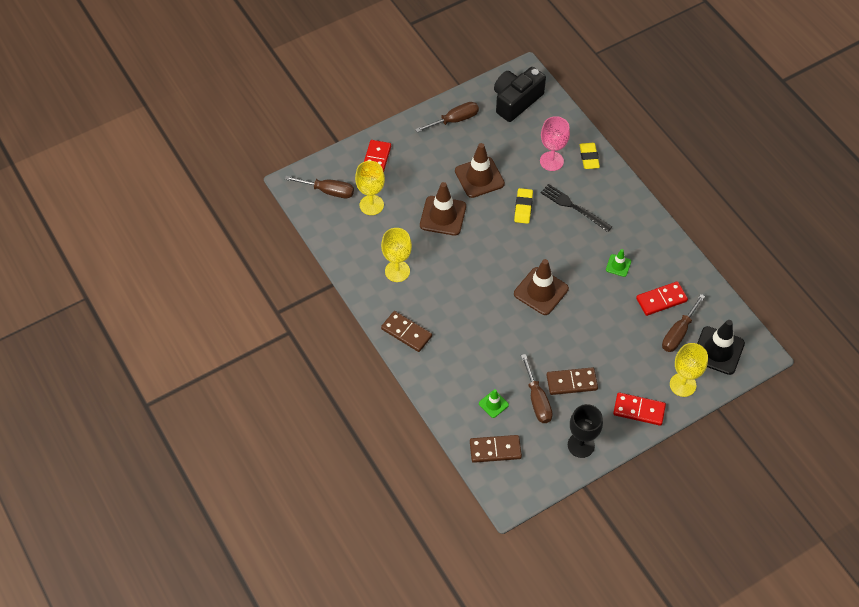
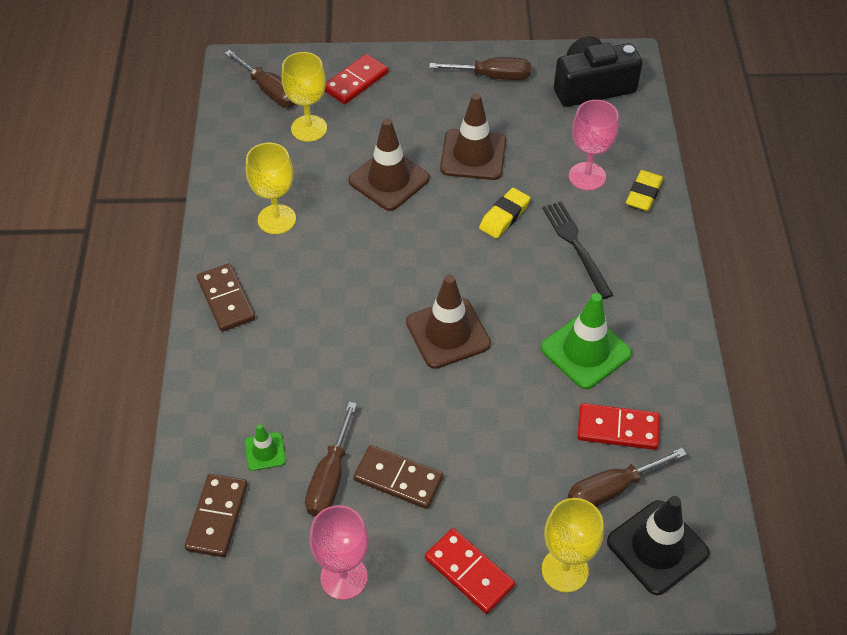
camera: 30 degrees right, 5 degrees down
(495, 450) = (217, 517): brown domino -> brown domino turned 75 degrees clockwise
(581, 445) = (344, 577): black goblet -> pink goblet
(618, 265) = (585, 351): green traffic cone -> green traffic cone, size x1.95

